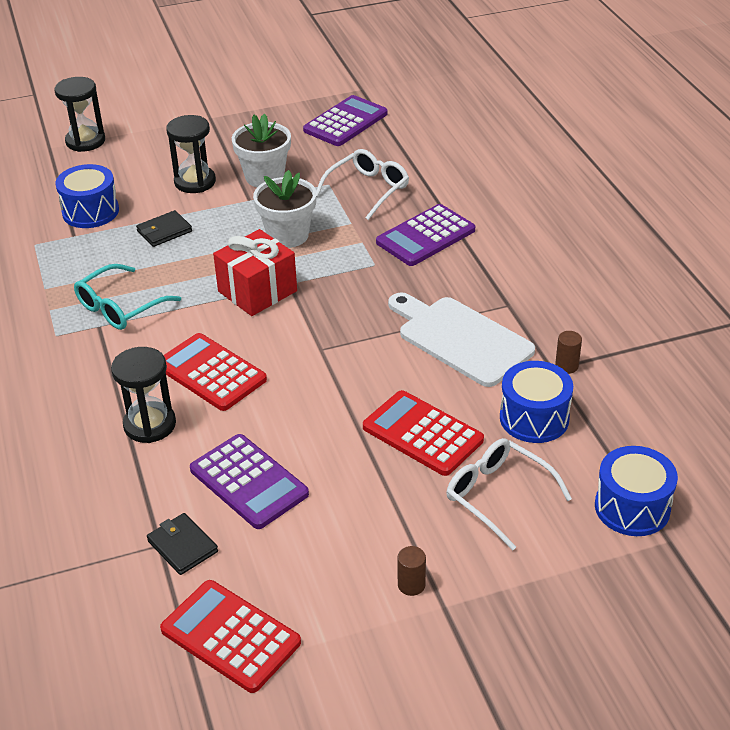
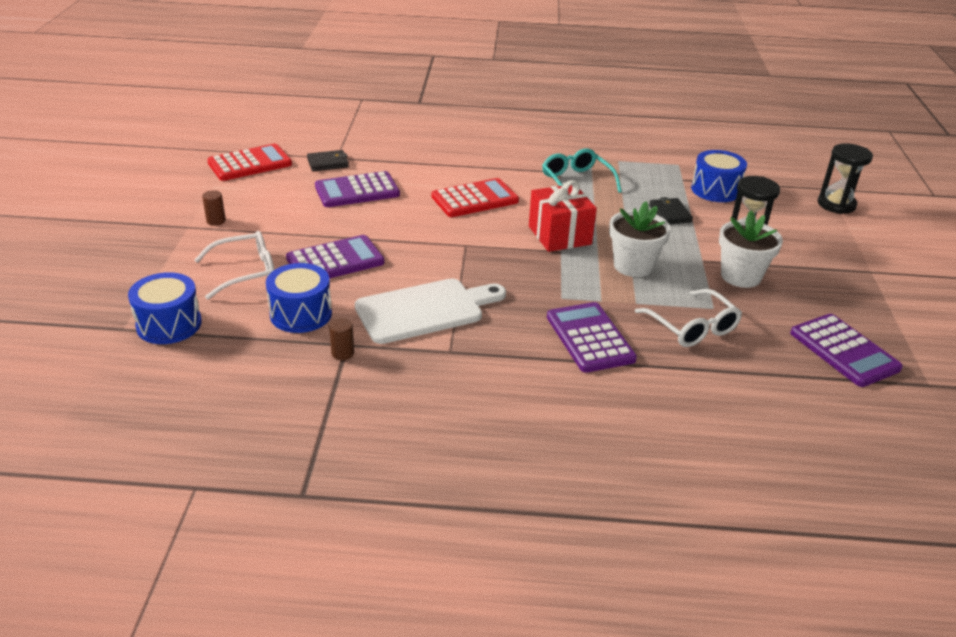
camera: 110 degrees right, 5 degrees down
(150, 425) = (441, 171): black hourglass -> none
(422, 434) = (335, 261): red calculator -> purple calculator

